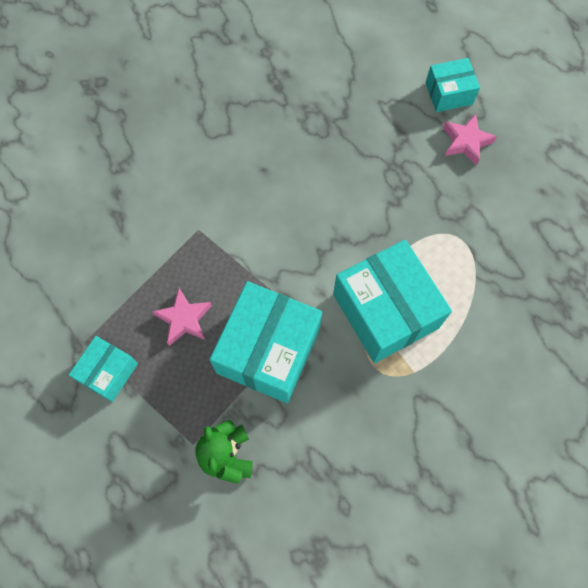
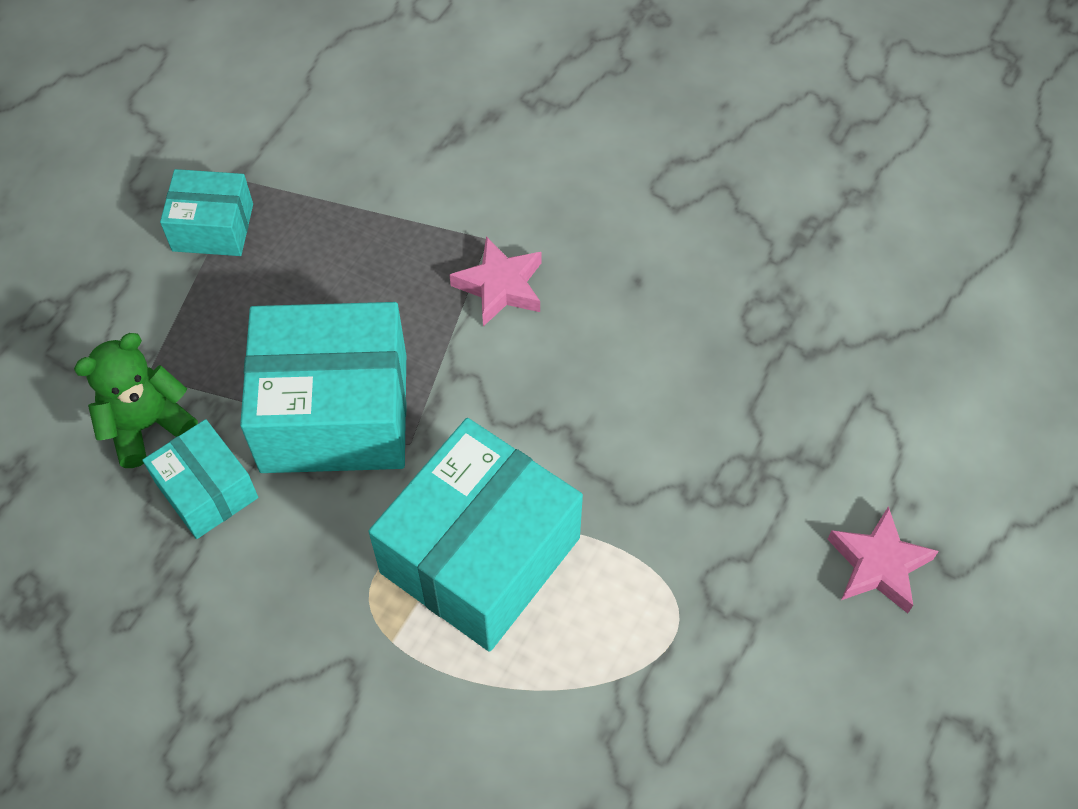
camera: 65 degrees right, 10 degrees down
(184, 319) = (334, 283): pink star -> pink star (500, 286)
(449, 93) = (961, 499): turquoise box -> turquoise box (207, 490)

